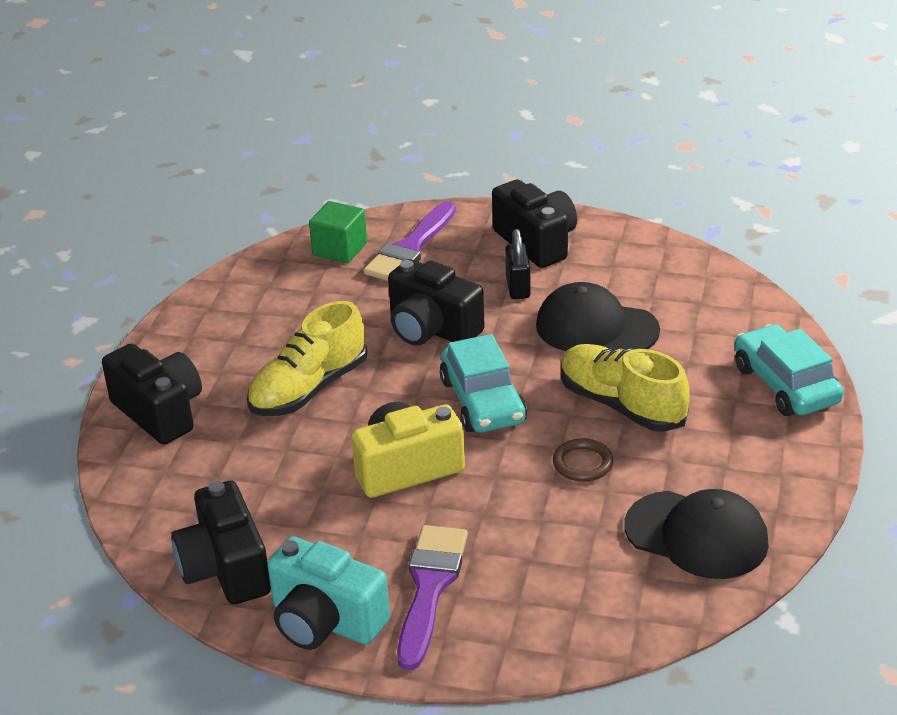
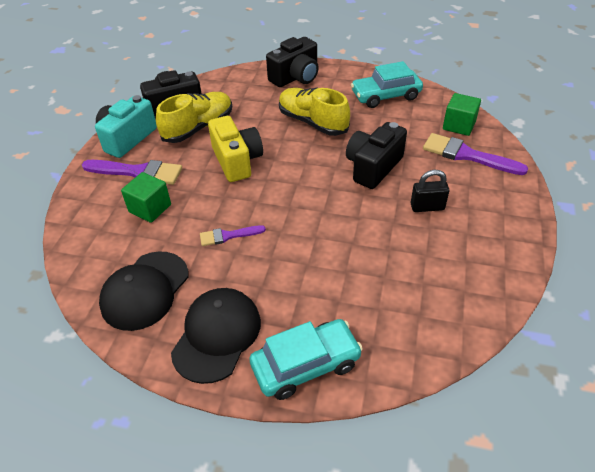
camera: 90 degrees right, 10 degrees up
(483, 401) = (296, 190): turquoise car -> turquoise car (385, 96)
(524, 557) = (150, 208): none -> green cube
(536, 242) = (489, 217): black camera -> none
(582, 463) = (228, 236): brown ring -> purple brush
(596, 328) = (379, 248): black cap -> black cap (217, 335)
(621, 405) = (287, 258): yellow shoe -> yellow shoe (198, 128)

